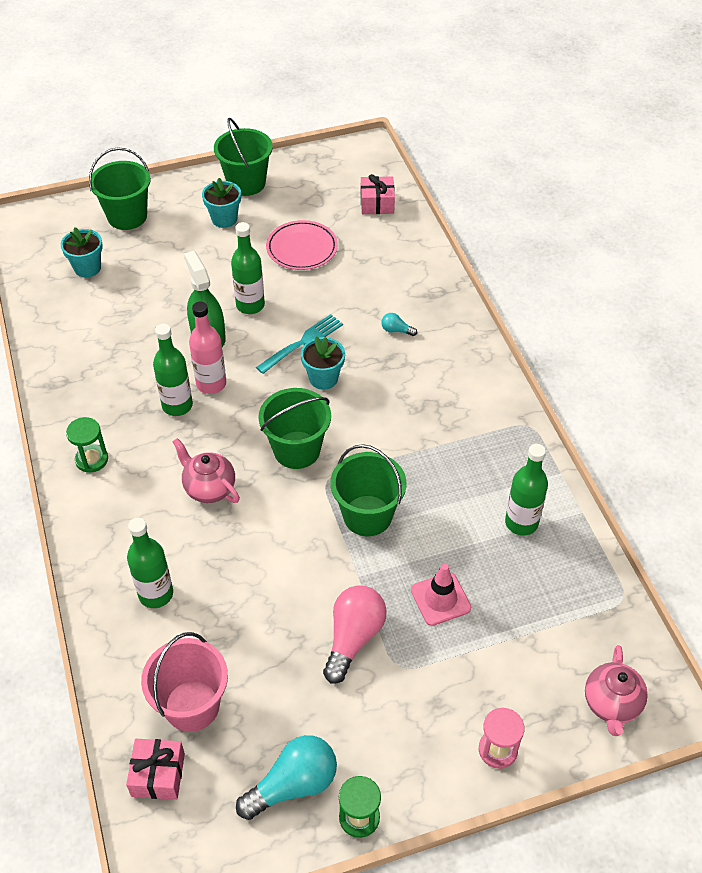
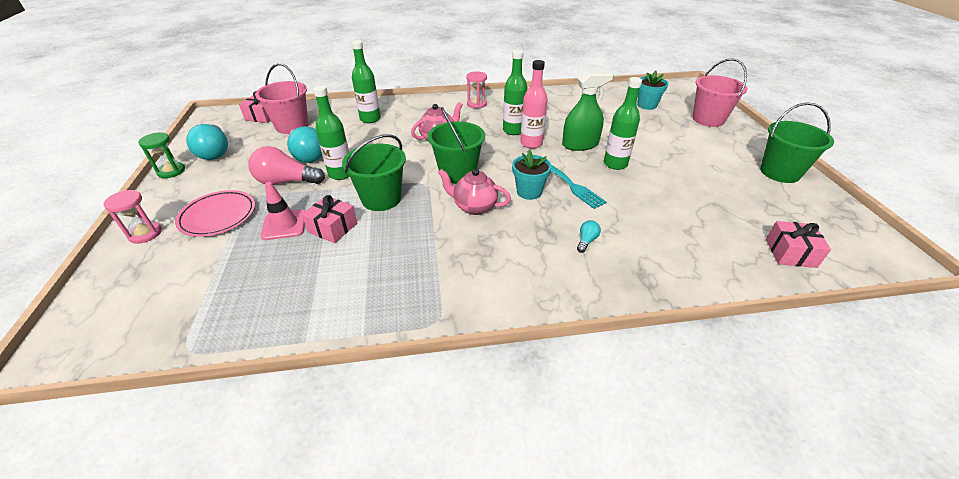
camera: 100 degrees right, 10 degrees down
(92, 459) = (476, 104): green hourglass -> pink hourglass
(127, 216) = (708, 119): green bucket -> pink bucket
(224, 219) = (722, 158): turquoise flower pot -> none
(281, 640) = (308, 155): none -> turquoise light bulb
(302, 248) = (695, 195): pink plate -> pink plate (218, 216)
(353, 638) = (286, 181): pink light bulb -> pink light bulb turned 150 degrees clockwise
(432, 547) = (332, 228): none -> pink gift
(521, 523) = (322, 288): green bottle -> green bottle (341, 174)
(611, 704) = (105, 310): pink teapot -> pink teapot (474, 207)

